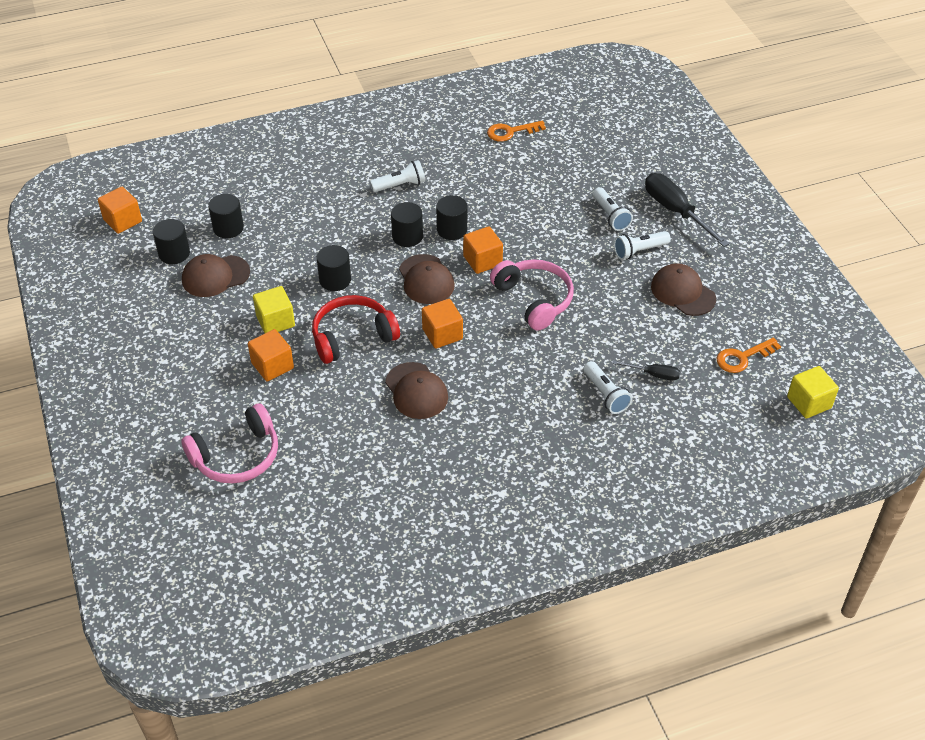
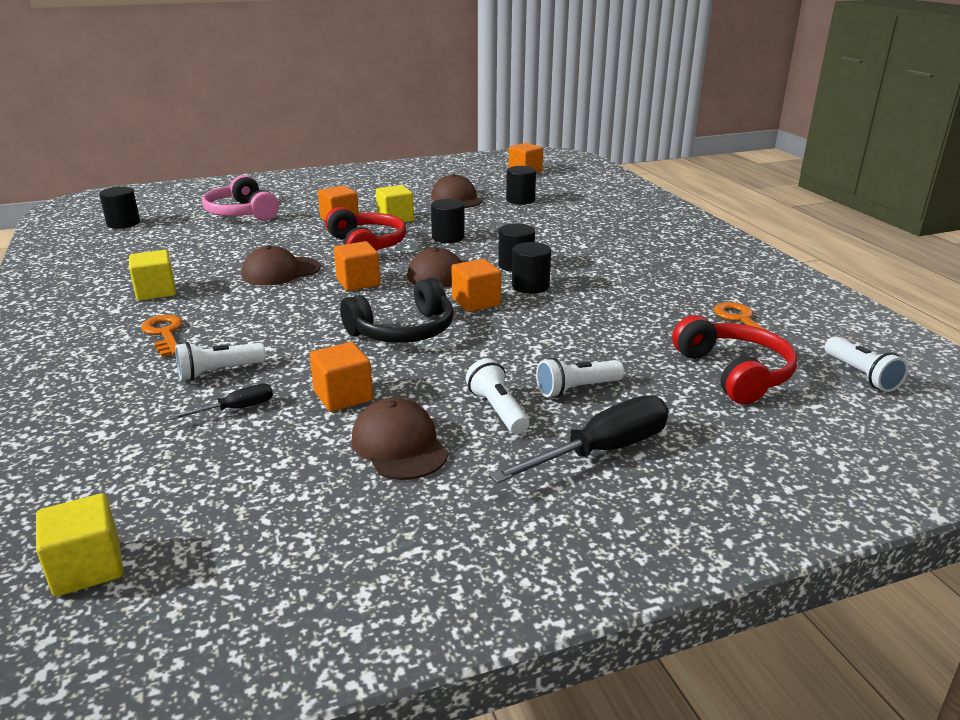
camera: 90 degrees right, 20 degrees down
(174, 253) = (485, 186): black cylinder -> black cylinder (123, 223)
(400, 185) = (603, 261): white flashlight -> white flashlight (861, 375)
(462, 474) = (156, 292): none -> yellow cube
(534, 299) = (403, 331): pink headphones -> black headphones
(584, 148) = (734, 373): none -> red headphones
(631, 323) = (343, 396): none -> orange cube
(653, 374) = (236, 409): black screwdriver -> black screwdriver turned 135 degrees counterclockwise
(683, 292) = (399, 445): brown cap -> brown cap turned 75 degrees counterclockwise
(742, 357) = (232, 496): orange key -> orange key (164, 334)

